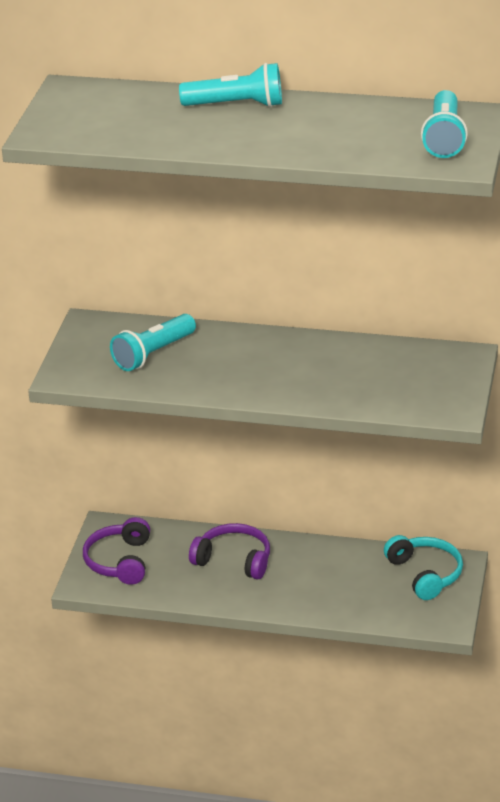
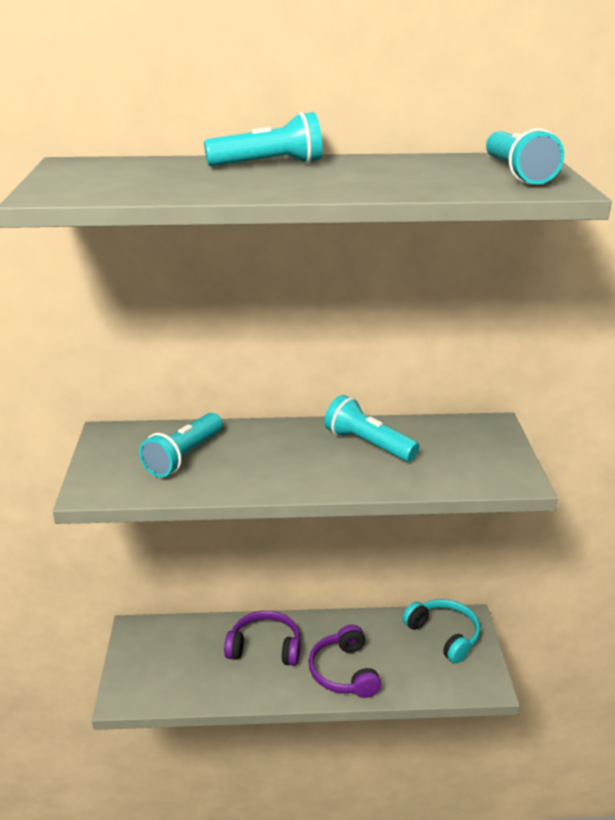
camera: 15 degrees left, 5 degrees down
(119, 561) = (155, 666): purple headphones -> purple headphones (344, 672)
(331, 361) = (368, 444): none -> turquoise flashlight

